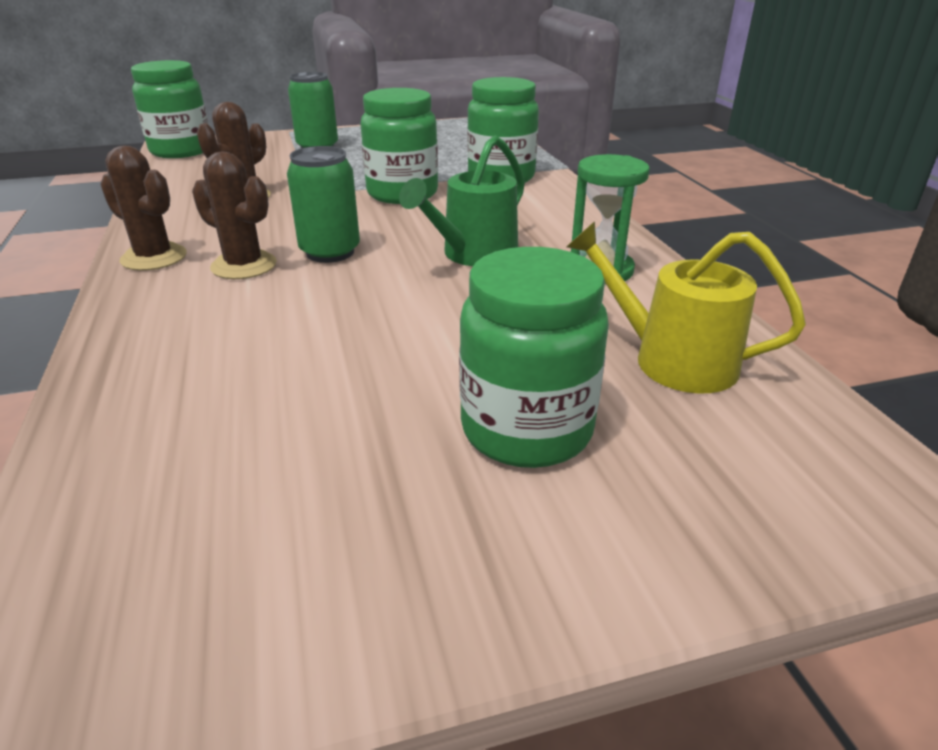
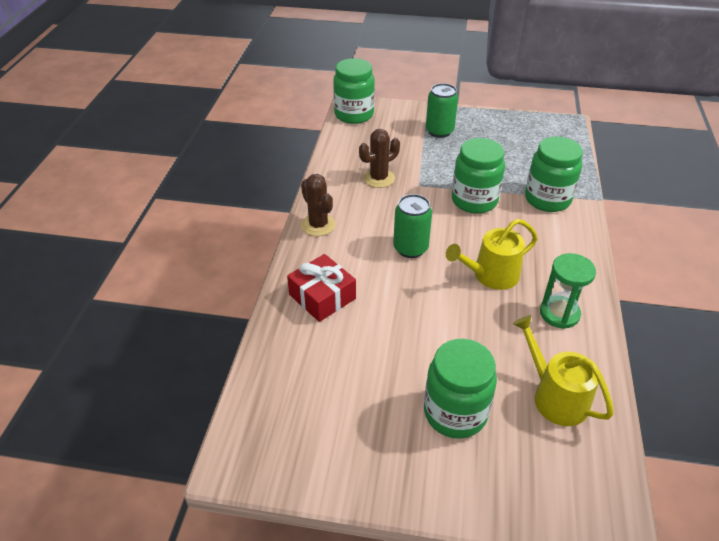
camera: 25 degrees right, 10 degrees up
(189, 338) = (322, 296): none -> red gift
(244, 266) = (361, 246): brown cactus -> none
(474, 254) = (491, 275): green watering can -> yellow watering can

